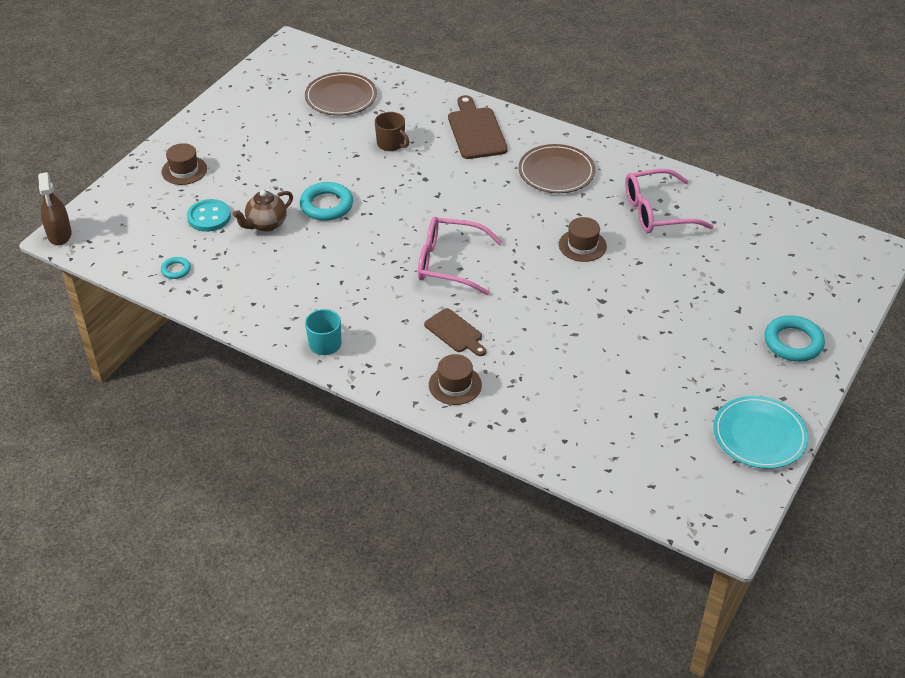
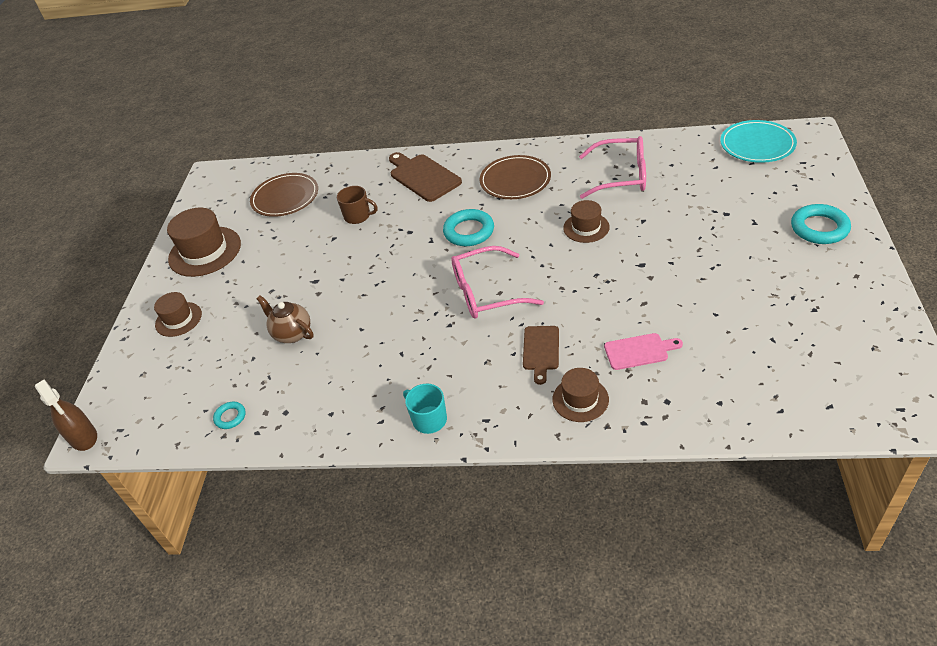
camera: 20 degrees left, 0 degrees up
(209, 217) = (231, 351): turquoise button -> none
(241, 118) = (205, 251): none -> brown hat
(266, 224) = (292, 333): brown teapot -> brown teapot turned 105 degrees clockwise
(326, 205) = (337, 291): turquoise ring -> turquoise ring (469, 231)
(455, 332) = (541, 350): brown cutting board -> brown cutting board turned 75 degrees clockwise
(535, 370) = (639, 351): none -> pink cutting board
(657, 212) = (621, 176): pink glasses -> pink glasses turned 135 degrees counterclockwise
(759, 435) = (869, 315): turquoise plate -> turquoise plate (757, 144)

